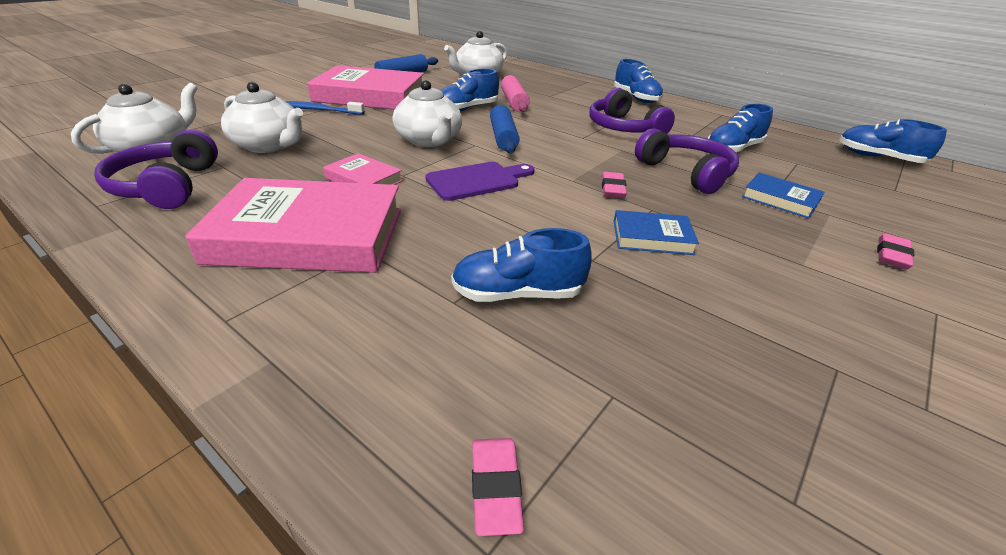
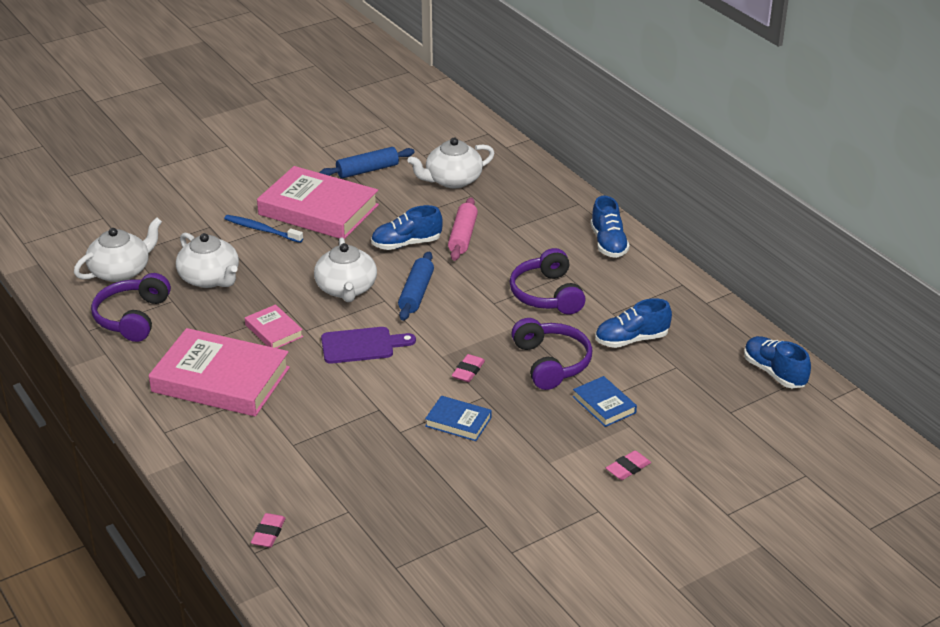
camera: 20 degrees right, 0 degrees up
(517, 294) = (334, 447): blue shoe -> none

